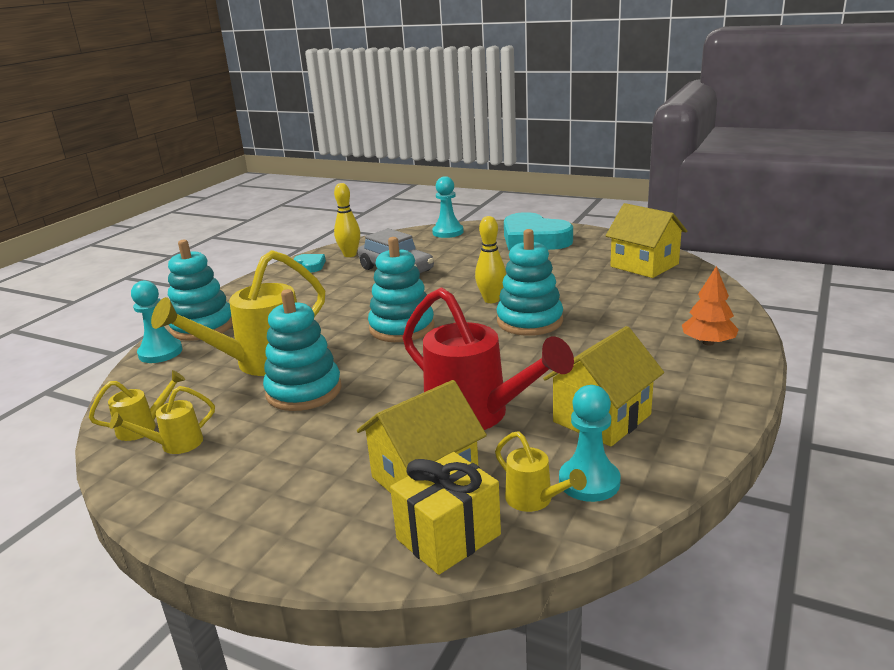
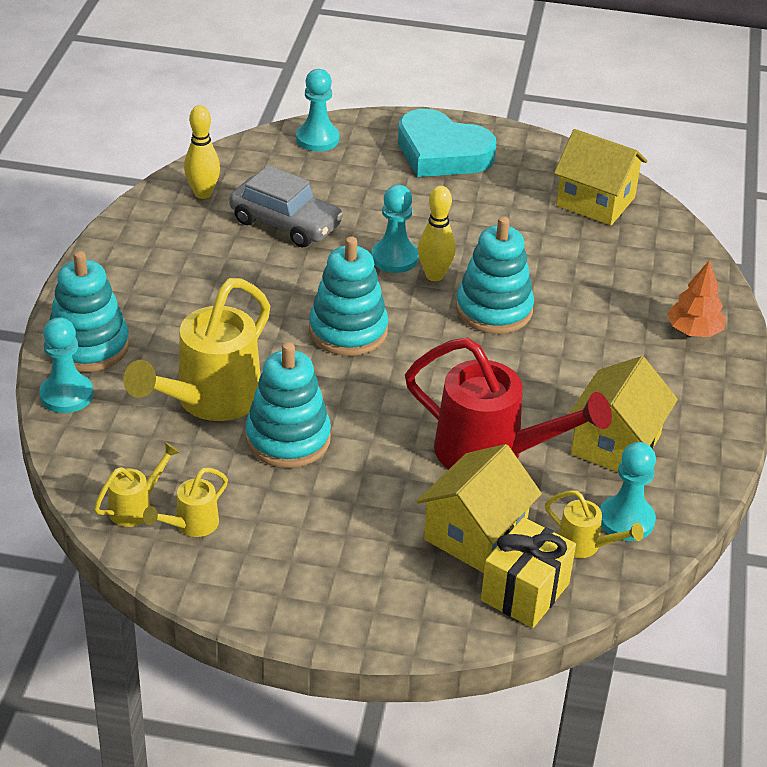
camera: 20 degrees left, 15 degrees up
(310, 266) = (160, 219): turquoise heart -> none
(465, 290) = (394, 258): none -> turquoise pawn

